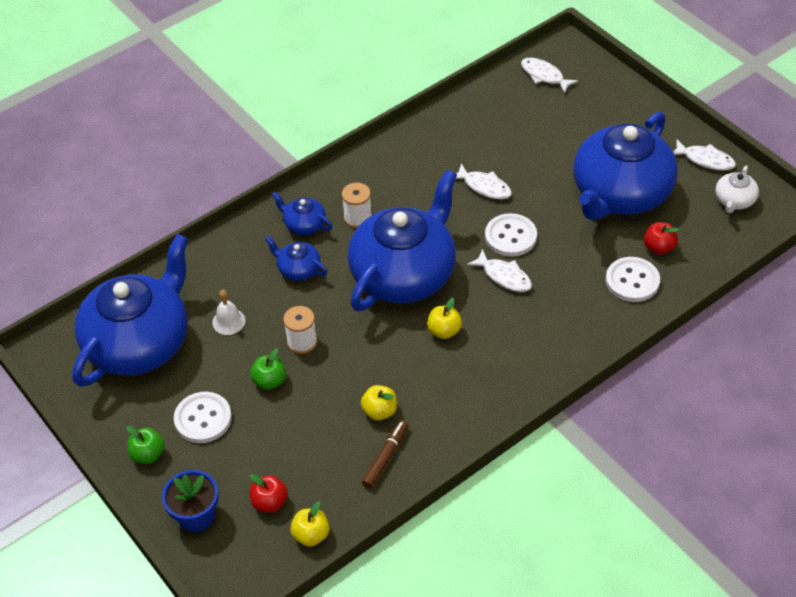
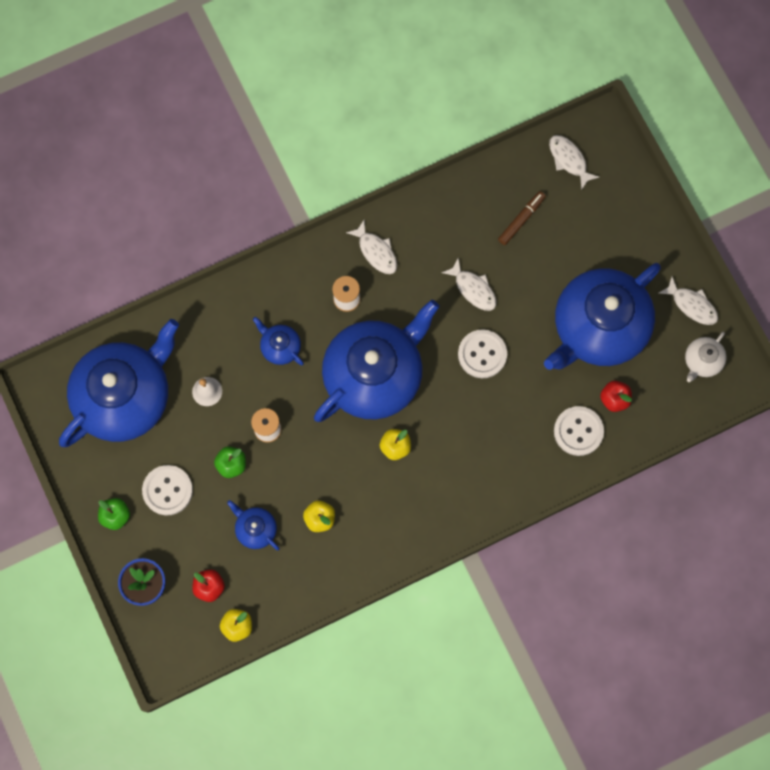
camera: 10 degrees right, 25 degrees up
(304, 224) = (295, 295): blue teapot -> blue teapot (255, 529)
(385, 457) = (314, 566): brown marker -> brown marker (521, 220)
(504, 276) = (464, 399): white fish -> white fish (376, 251)

